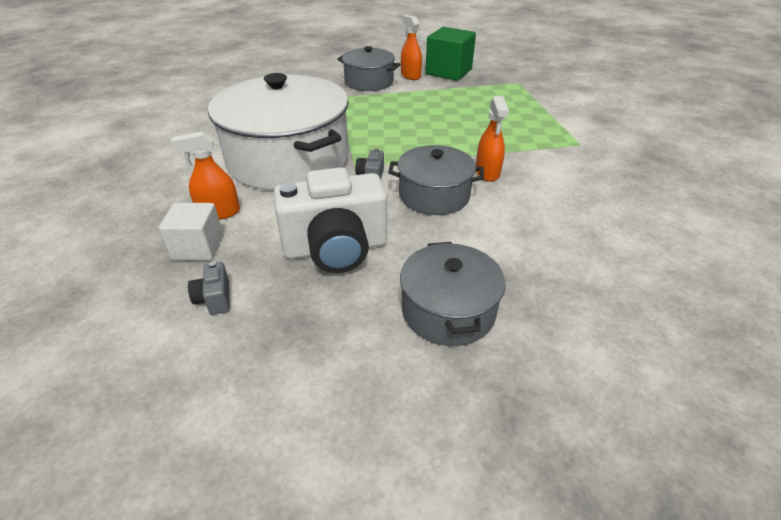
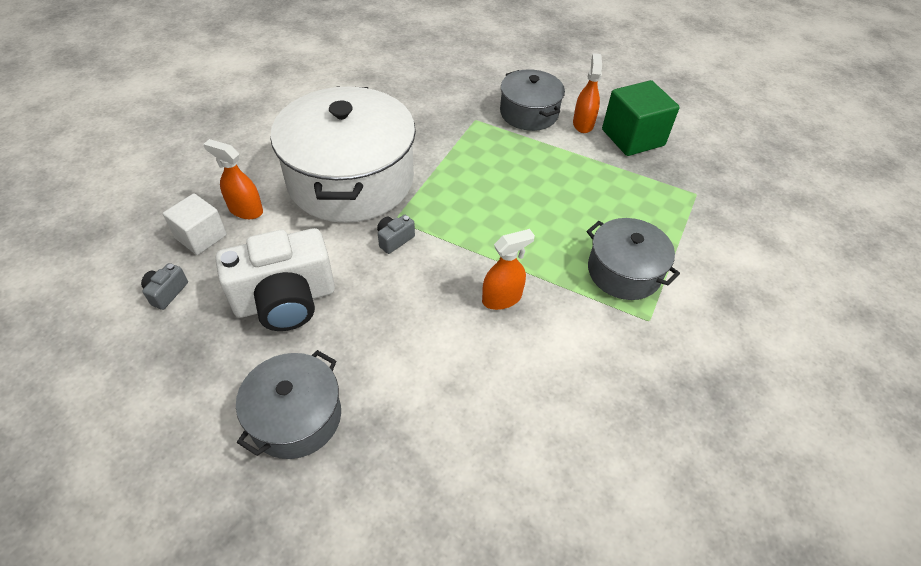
camera: 35 degrees right, 10 degrees up
(336, 248) = (285, 300): white camera -> white camera turned 45 degrees counterclockwise
(434, 195) = (422, 294): grey pot -> grey pot (624, 271)
(487, 173) = (502, 298): orange spray bottle -> orange spray bottle turned 150 degrees counterclockwise

